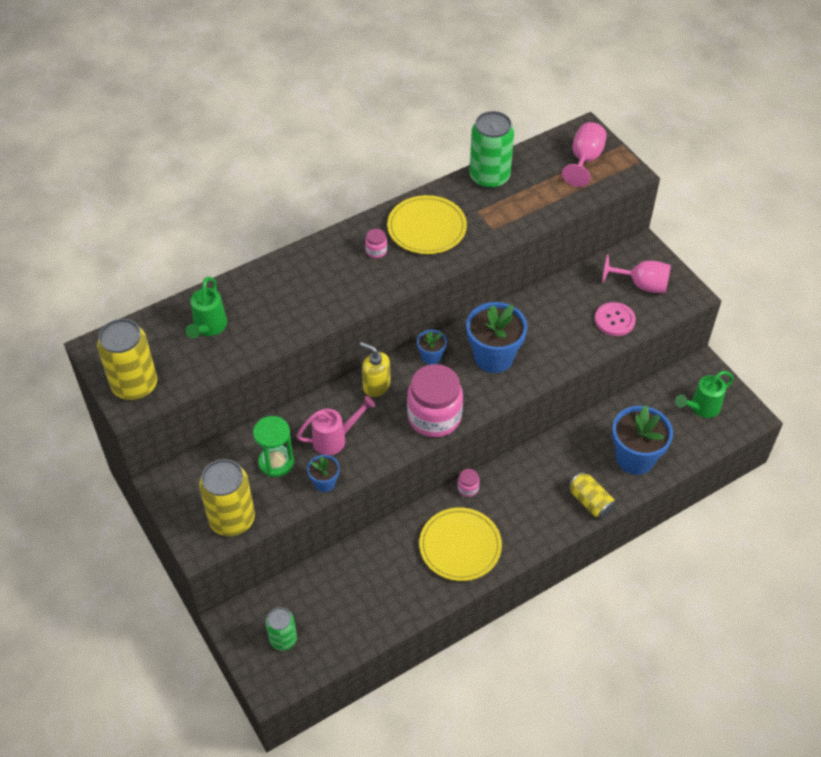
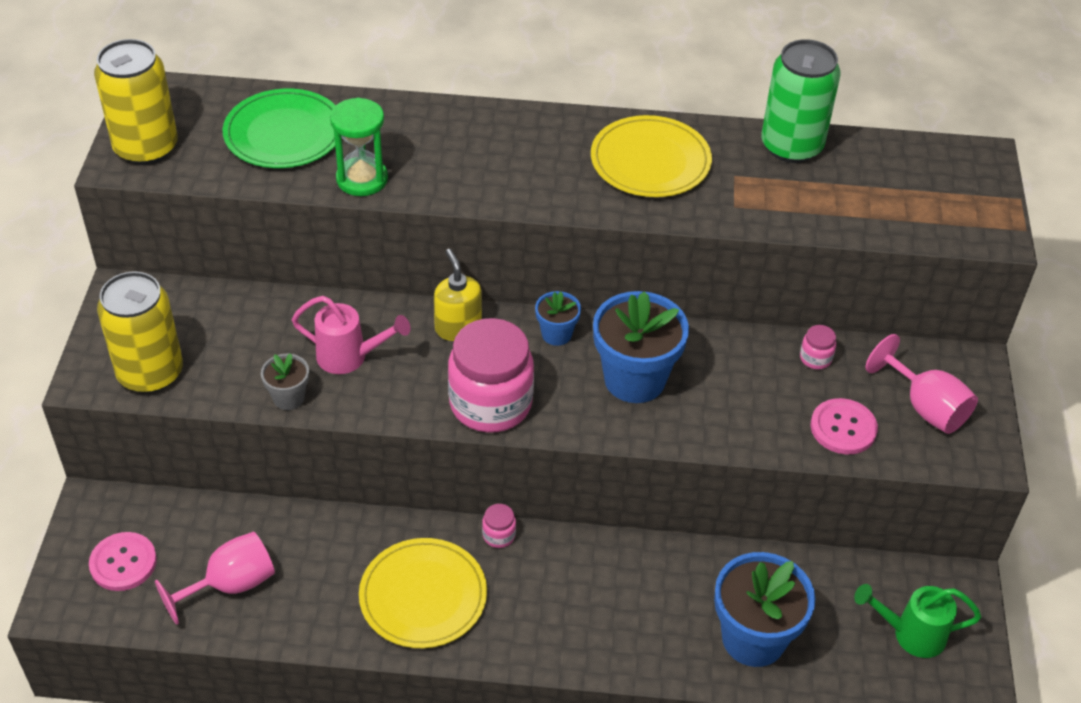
camera: 35 degrees right, 5 degrees down
(208, 328) = (284, 133): green watering can -> green plate
(276, 462) = (260, 342): green hourglass -> green hourglass (362, 179)
(283, 639) = (123, 563): green can -> pink button
(324, 483) = (289, 398): blue flower pot -> grey flower pot
(376, 251) = (560, 154): pink jar -> pink jar (815, 358)
(584, 160) = (945, 189): pink goblet -> pink goblet (230, 585)
(590, 501) = (640, 653): yellow can -> none

